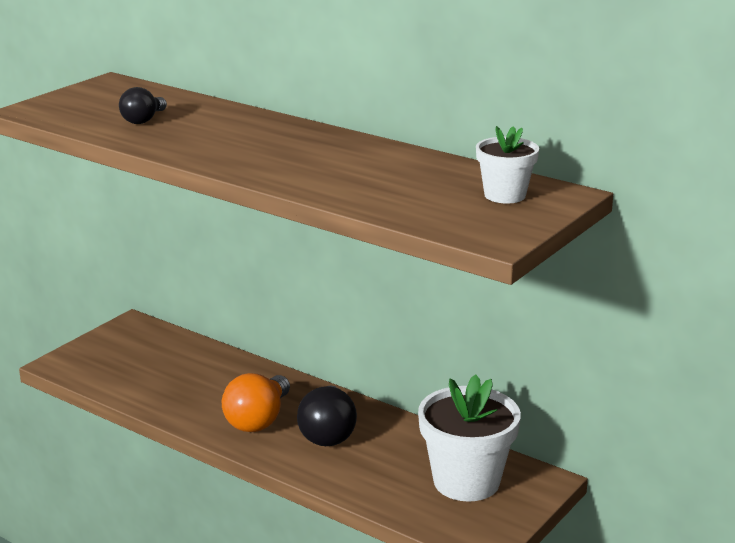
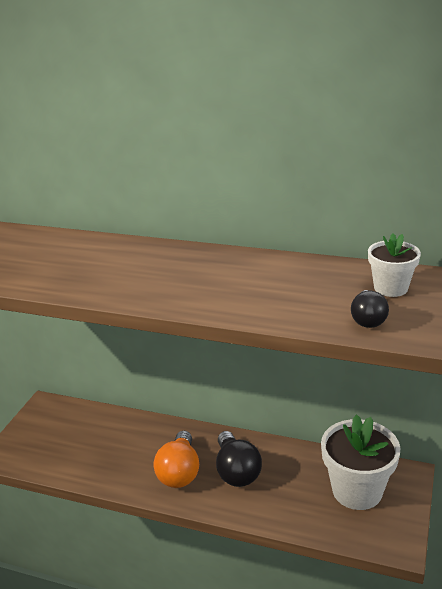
camera: 15 degrees left, 5 degrees up
(143, 120) = (52, 265): black light bulb -> black light bulb (368, 319)

